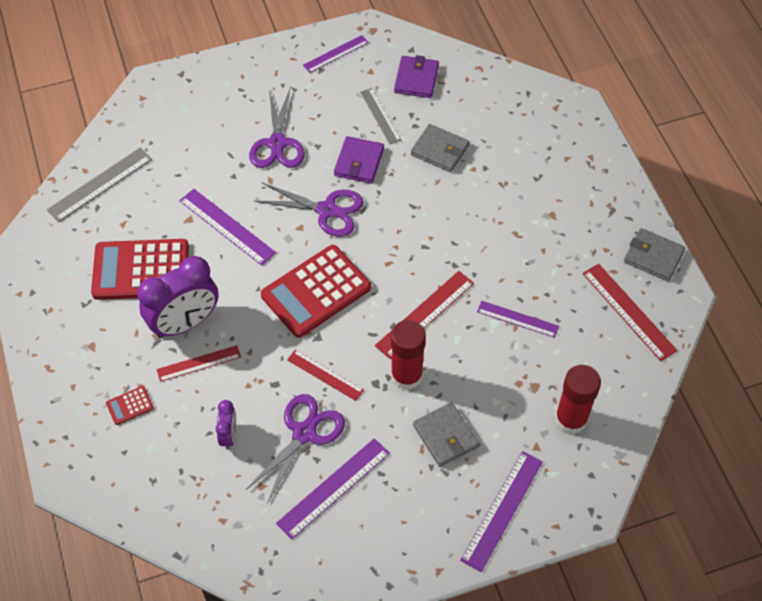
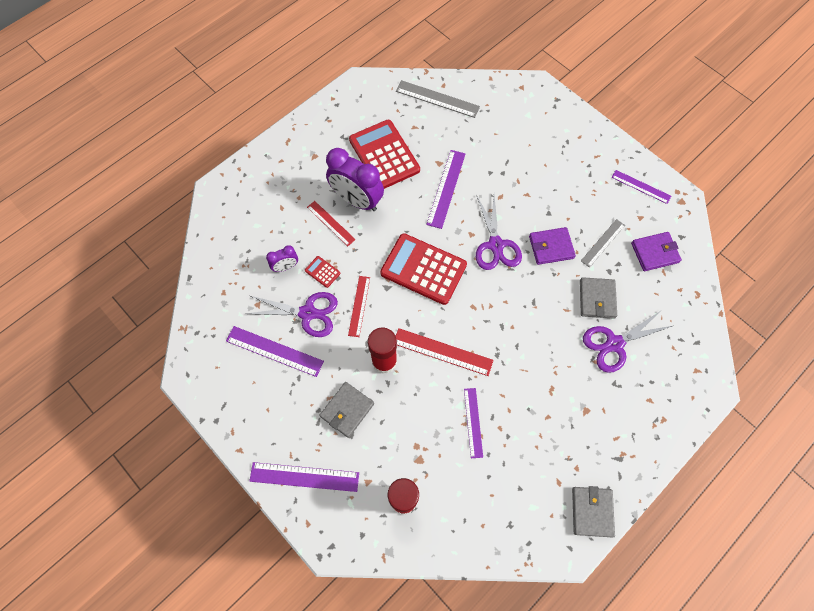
camera: 65 degrees right, 10 degrees up
(130, 405) = (281, 199): red calculator -> red calculator (322, 272)
(277, 143) = (534, 186): purple scissors -> purple scissors (614, 344)
(628, 311) = (526, 510): red ruler -> none

